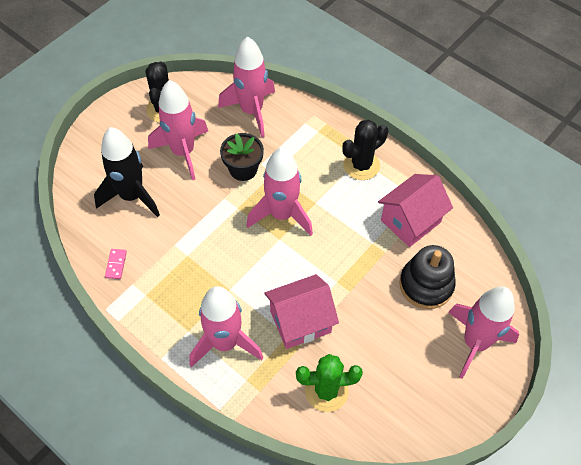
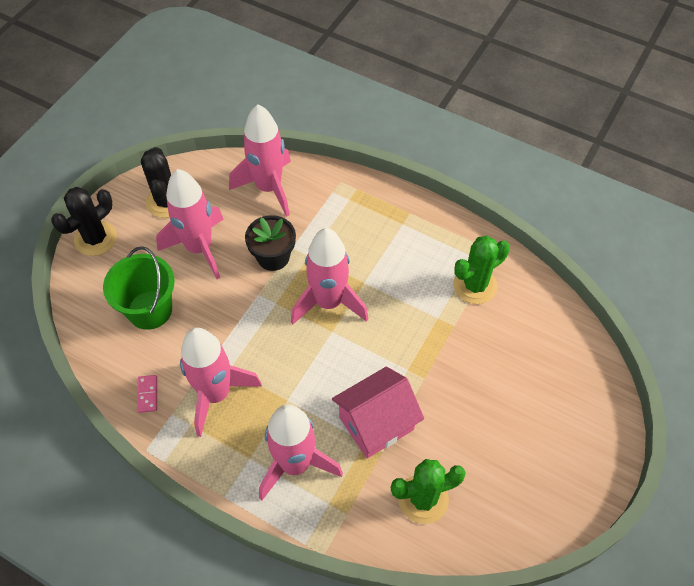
camera: 10 degrees left, 0 degrees up
(132, 196) = (150, 310): black rocket -> green bucket
(361, 165) = (406, 230): black cactus -> black cactus (95, 238)
(410, 221) = (475, 285): pink house -> green cactus
(426, 285) = (508, 355): black stacking toy -> none
(475, 343) = (576, 412): pink rocket -> pink rocket (216, 394)

